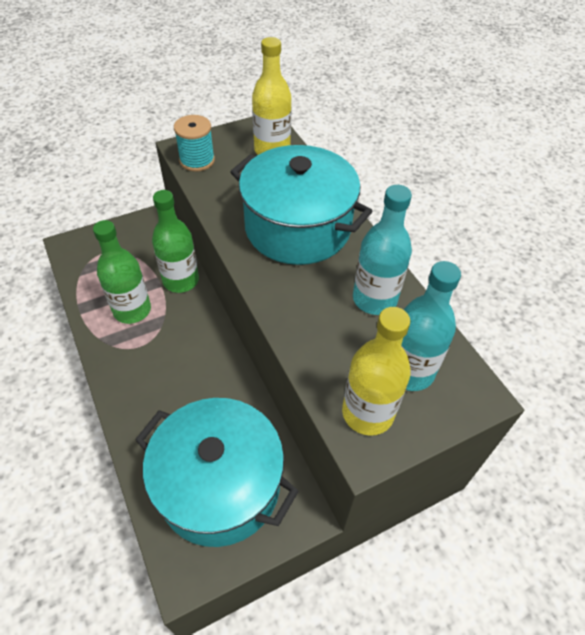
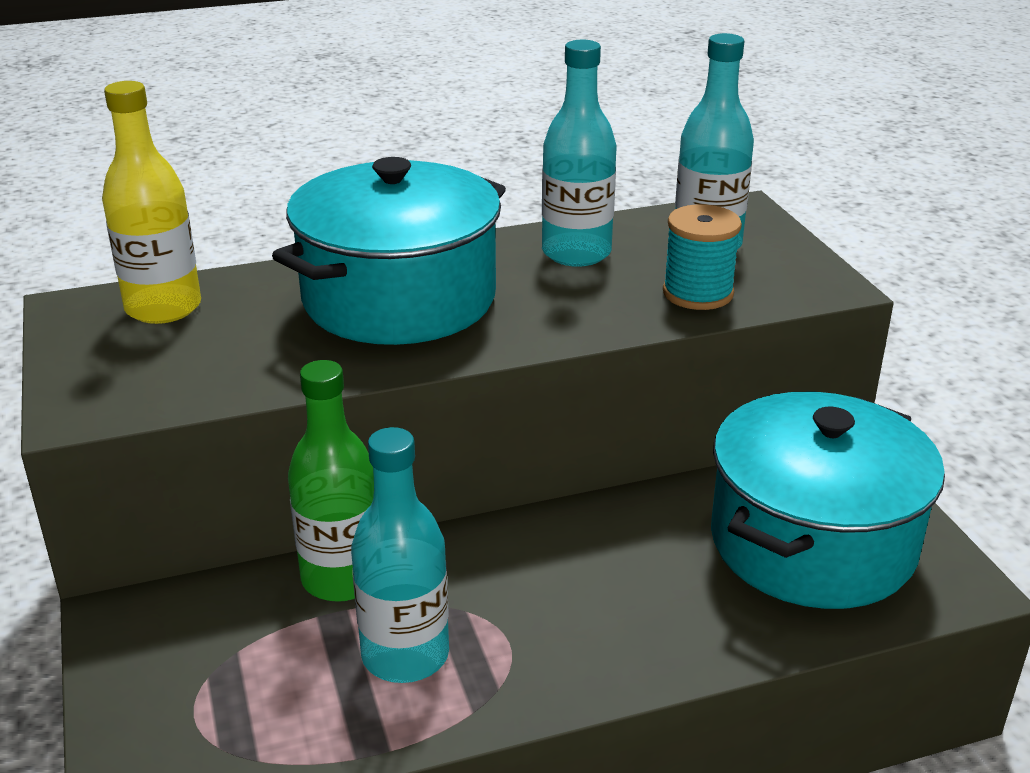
camera: 80 degrees left, 20 degrees down
(132, 310) = (405, 655): green bottle -> turquoise bottle
(197, 160) = (139, 394): turquoise spool -> turquoise spool (698, 293)
(367, 413) = (774, 279): yellow bottle -> none

